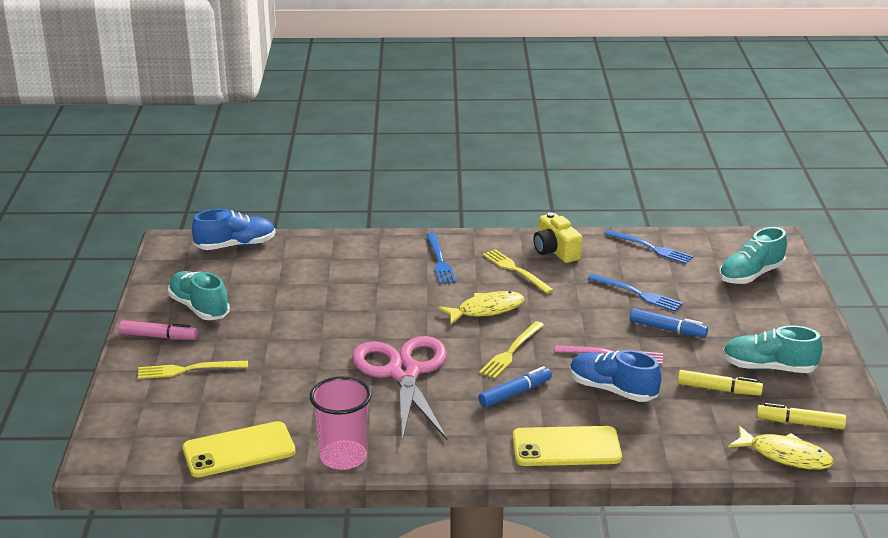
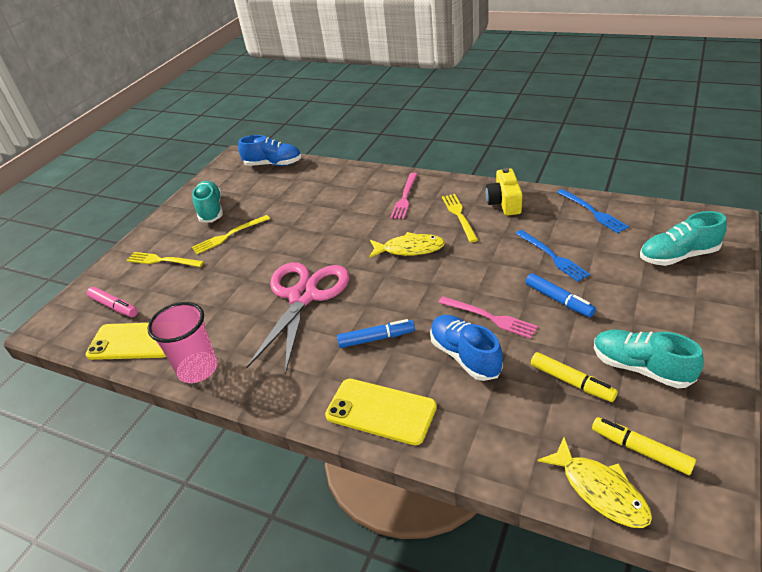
camera: 30 degrees right, 10 degrees up
(159, 337) = (168, 229): pink marker -> pink marker (114, 306)
(439, 261) = (405, 197): blue fork -> pink fork
(511, 351) = (402, 294): yellow fork -> yellow fork (229, 235)

